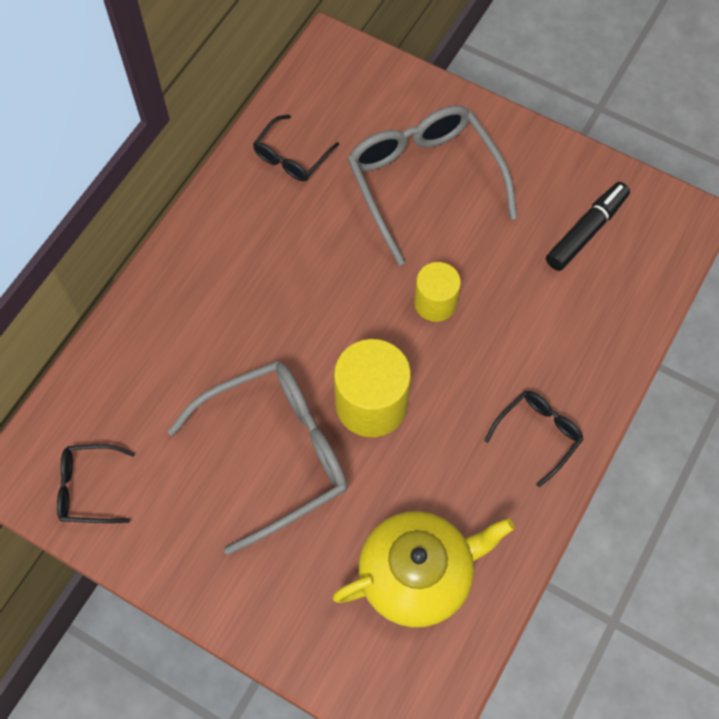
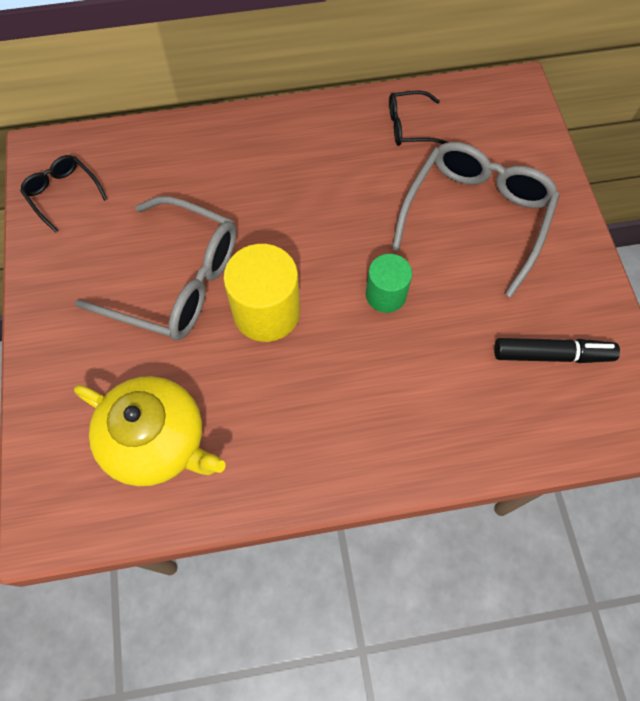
camera: 50 degrees right, 0 degrees up
(435, 303) = (386, 295): yellow cylinder -> green cylinder
(538, 434) = (344, 445): black glasses -> none

